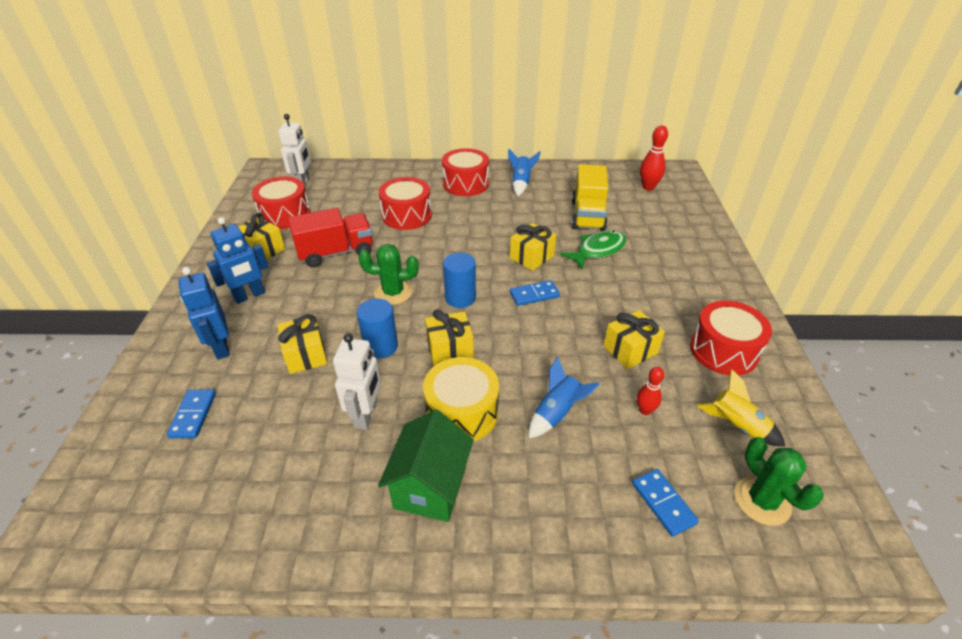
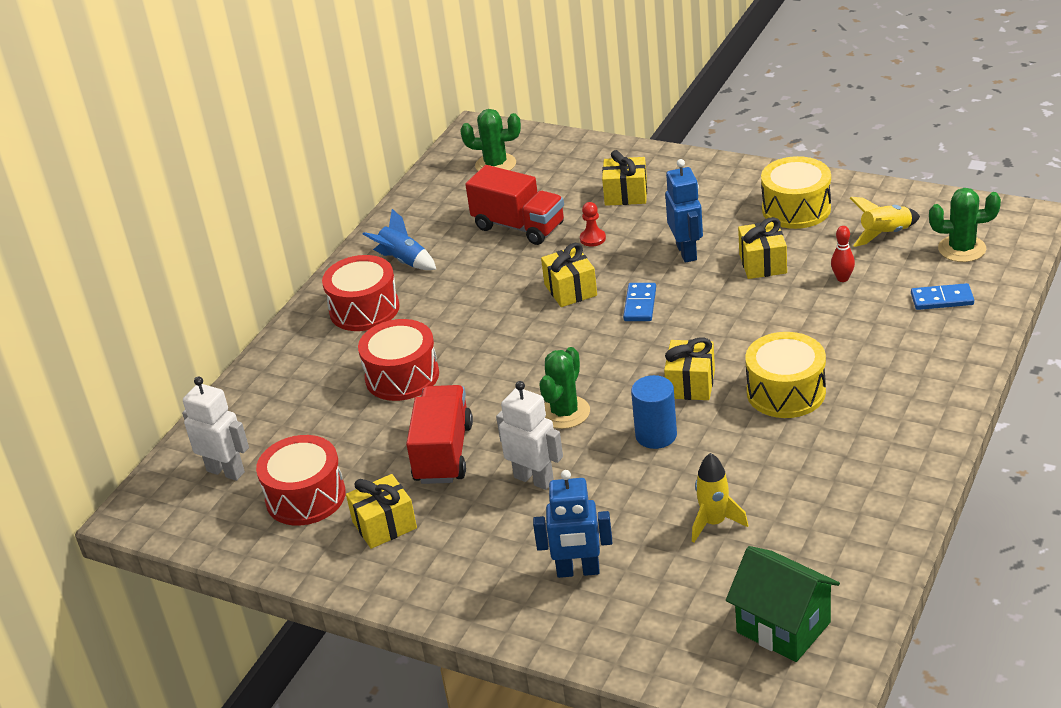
camera: 60 degrees left, 5 degrees down
(193, 415) = (684, 595): blue domino -> none
(249, 296) = (486, 542): blue robot -> blue robot (687, 252)
(281, 410) = (714, 523): none -> yellow rocket
(305, 355) = (635, 497): yellow gift -> yellow gift (626, 194)
(366, 415) = (755, 459): white robot -> white robot (534, 479)
(430, 487) = (865, 428): green house -> green house (783, 627)
(460, 298) = (609, 360): blue cylinder -> none
(557, 413) = (818, 331): blue rocket -> none
(588, 215) = (519, 226): yellow truck -> red truck
(597, 250) = (592, 239): green fish -> red pawn
(648, 187) = (495, 164): red bowling pin -> green cactus
(723, 351) = (796, 209): red drum -> yellow drum

